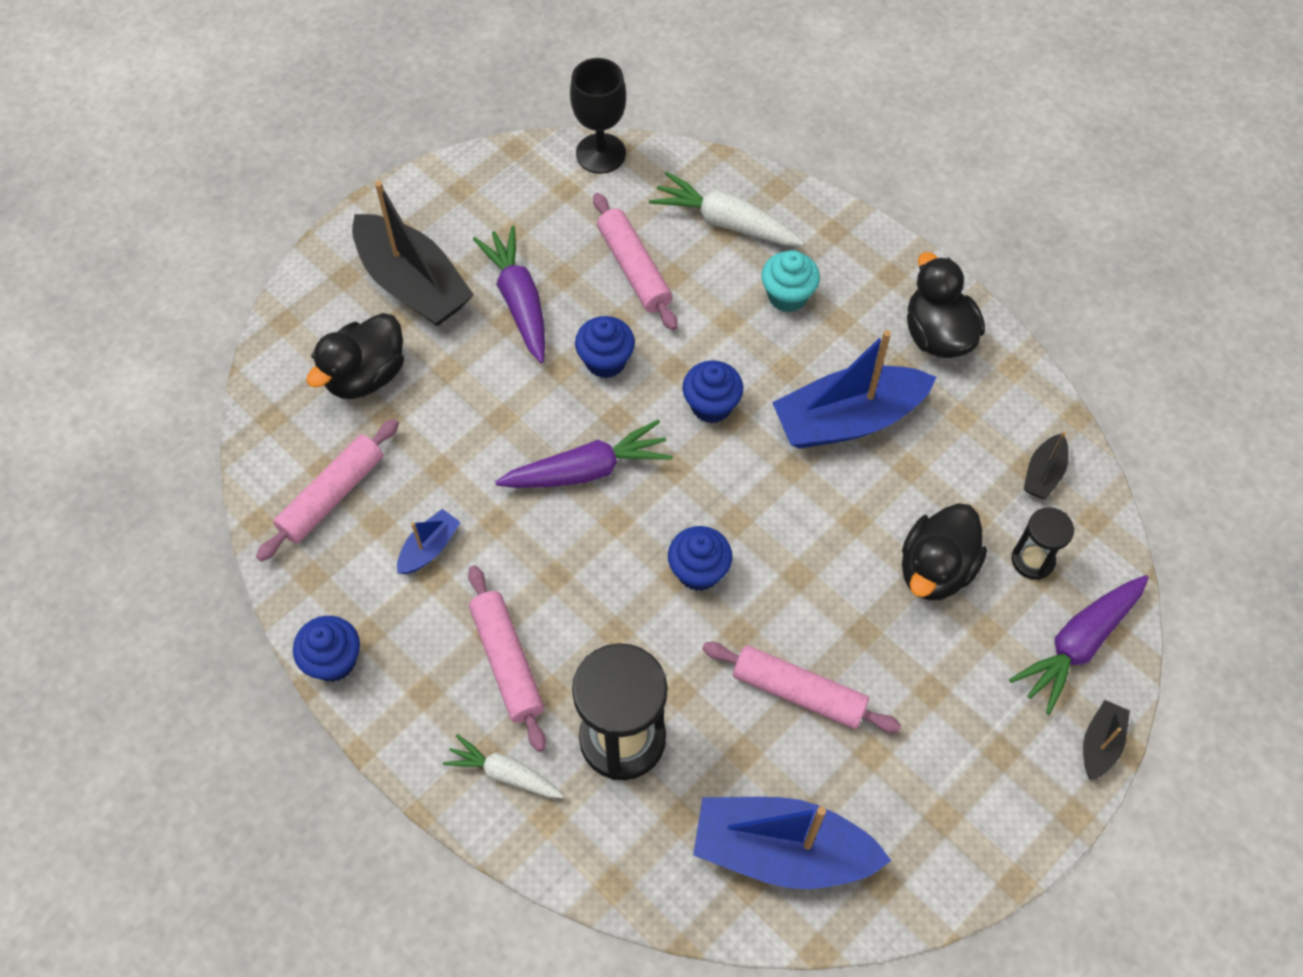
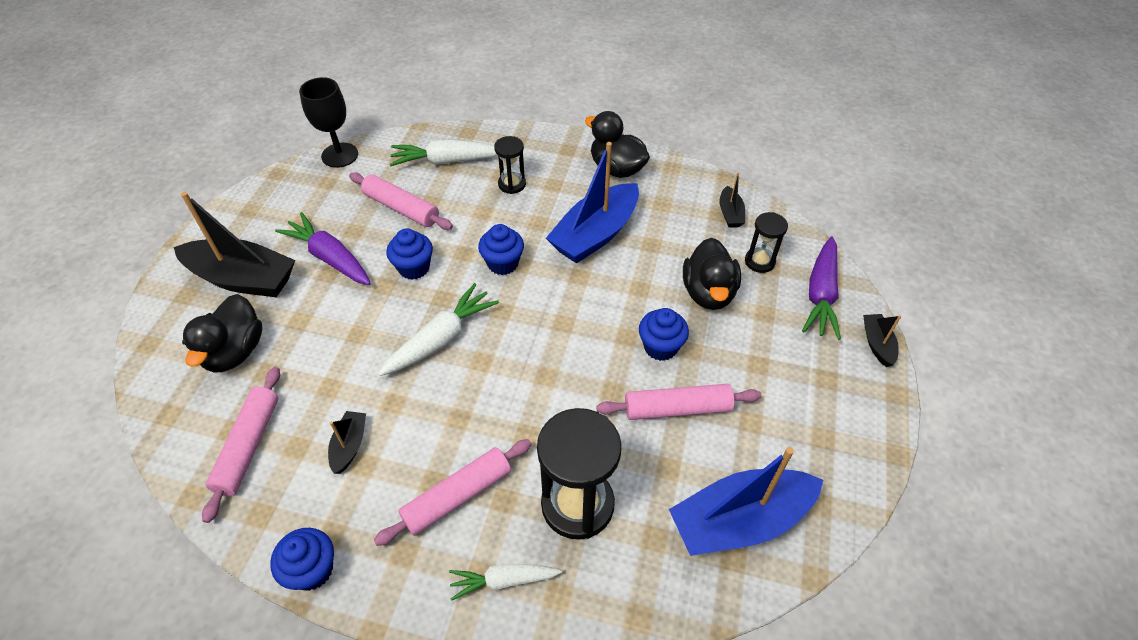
camera: 30 degrees left, 10 degrees down
(429, 548) = (349, 446): blue boat -> black boat
(507, 662) = (457, 496): pink rolling pin -> pink rolling pin turned 75 degrees counterclockwise
(587, 470) = (441, 339): purple carrot -> white carrot
(698, 571) = (559, 365): blue cupcake -> blue cupcake (660, 347)
(787, 296) = (512, 184): turquoise cupcake -> black hourglass

